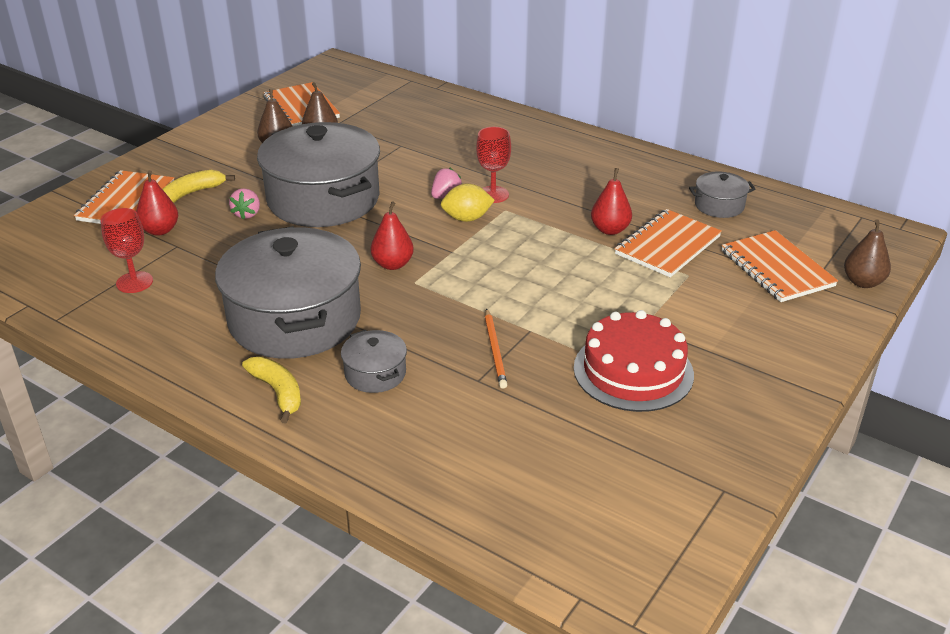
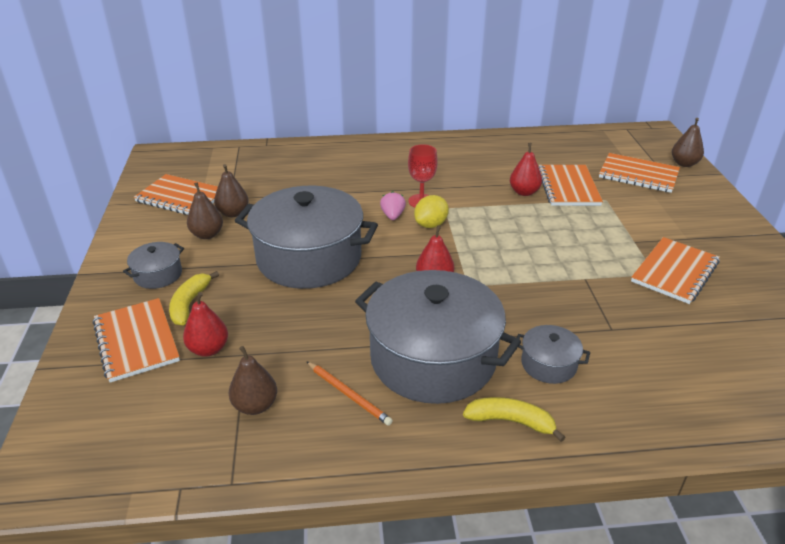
camera: 40 degrees left, 0 degrees up
(134, 282) = (255, 405): red goblet -> brown pear
(247, 214) = (265, 298): pink strawberry -> none
(495, 350) = (589, 303): orange pencil -> orange pencil (348, 394)
(633, 371) = (674, 272): red cake -> orange notebook
(719, 205) = (554, 152): grey pot -> grey pot (158, 275)

